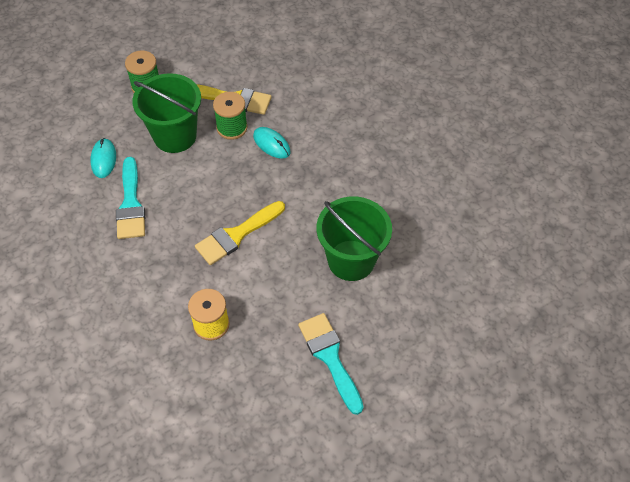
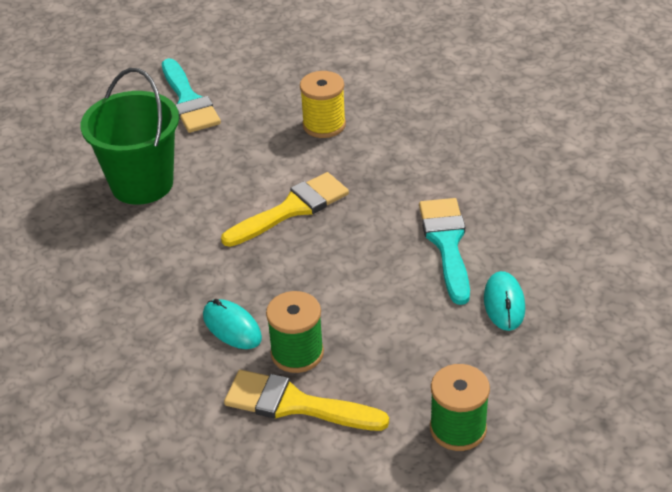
camera: 175 degrees left, 15 degrees down
(175, 136) = (393, 340): green bucket -> none

